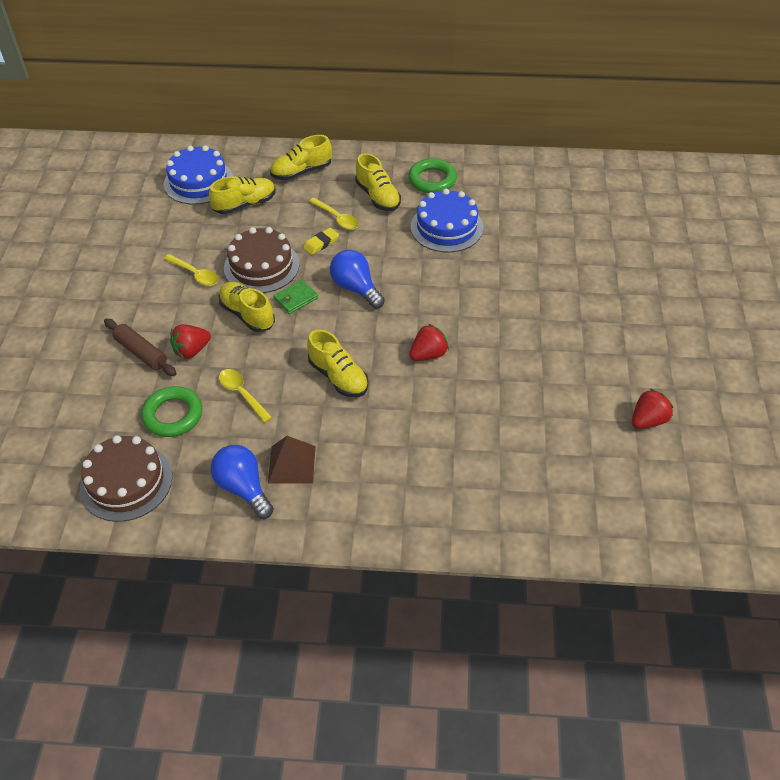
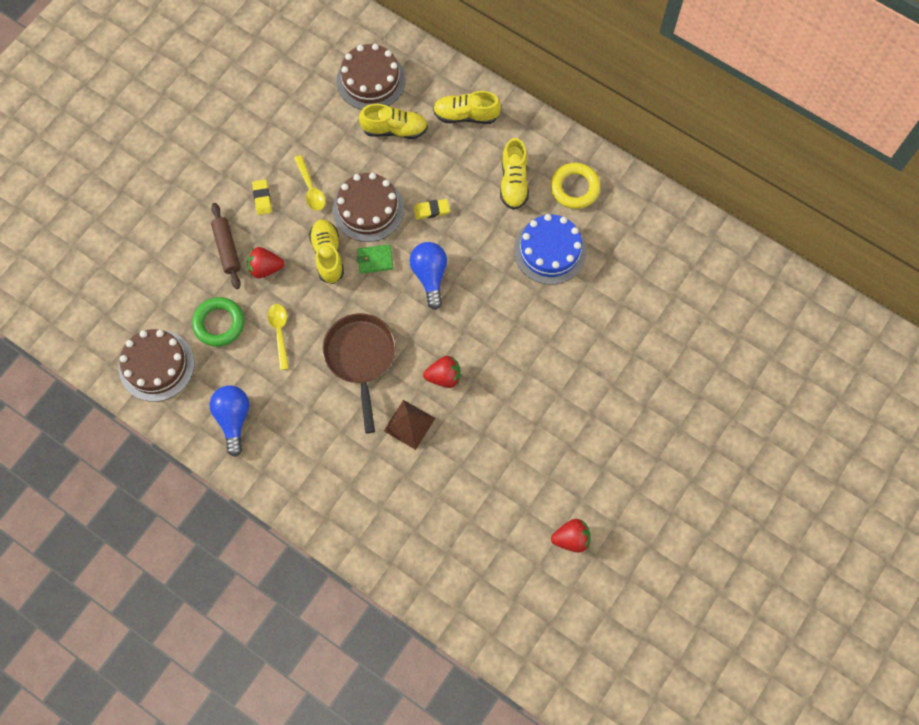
camera: 30 degrees right, 20 degrees up
(152, 300) = (262, 198): none -> yellow eraser
(198, 181) = (371, 80): blue cake -> brown cake
(292, 464) = (279, 419): brown pyramid -> brown pyramid (409, 424)
(337, 218) = (462, 188): yellow spoon -> none
(338, 377) = (361, 358): yellow shoe -> brown pan
(432, 180) = (574, 188): green ring -> yellow ring

